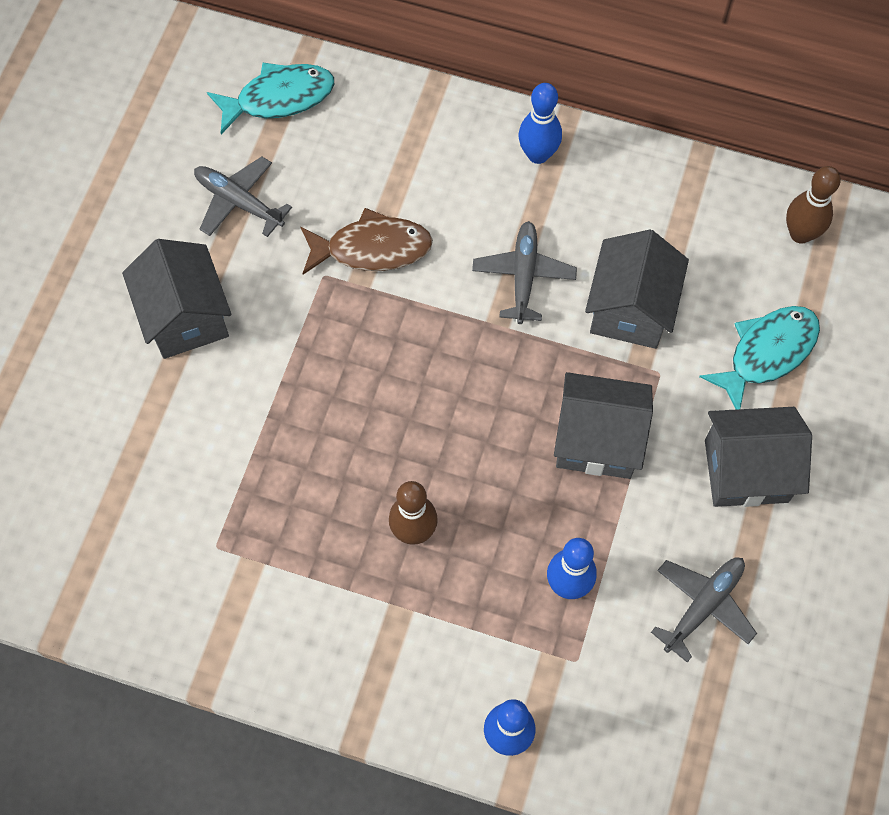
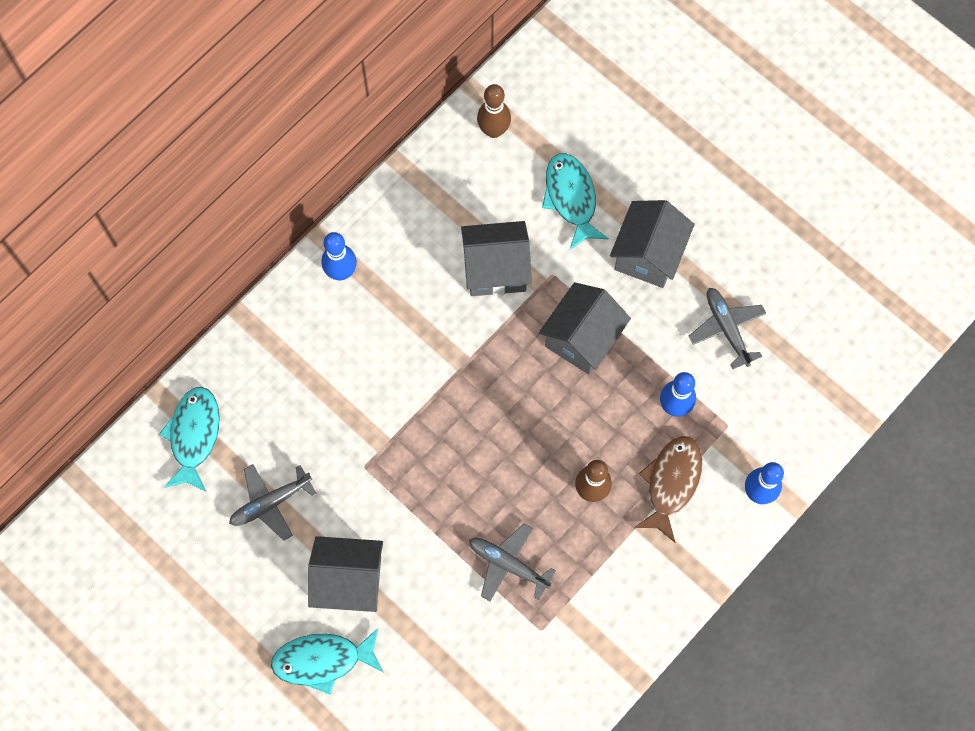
camera: 65 degrees left, 5 degrees up
(84, 330) = (323, 660): none -> turquoise fish
(372, 248) = (359, 423): brown fish -> brown fish (671, 483)
(523, 276) = (434, 328): grey plane -> grey plane (508, 564)
(630, 309) = (495, 269): grey house -> grey house turned 45 degrees counterclockwise

